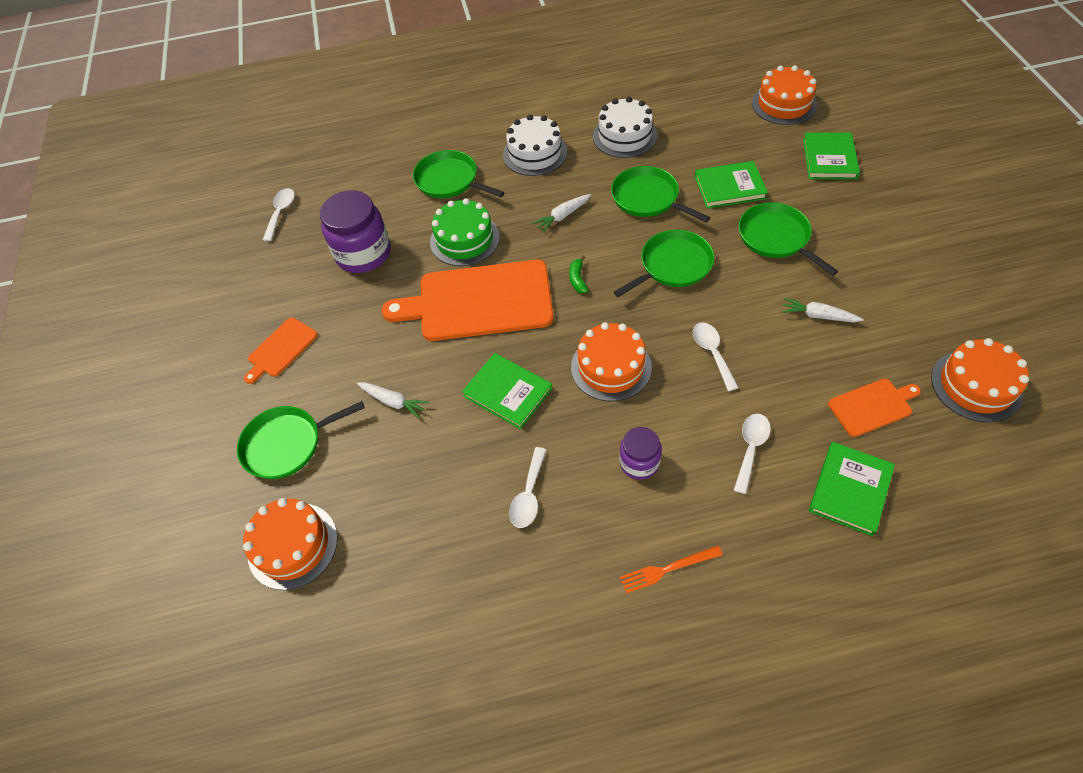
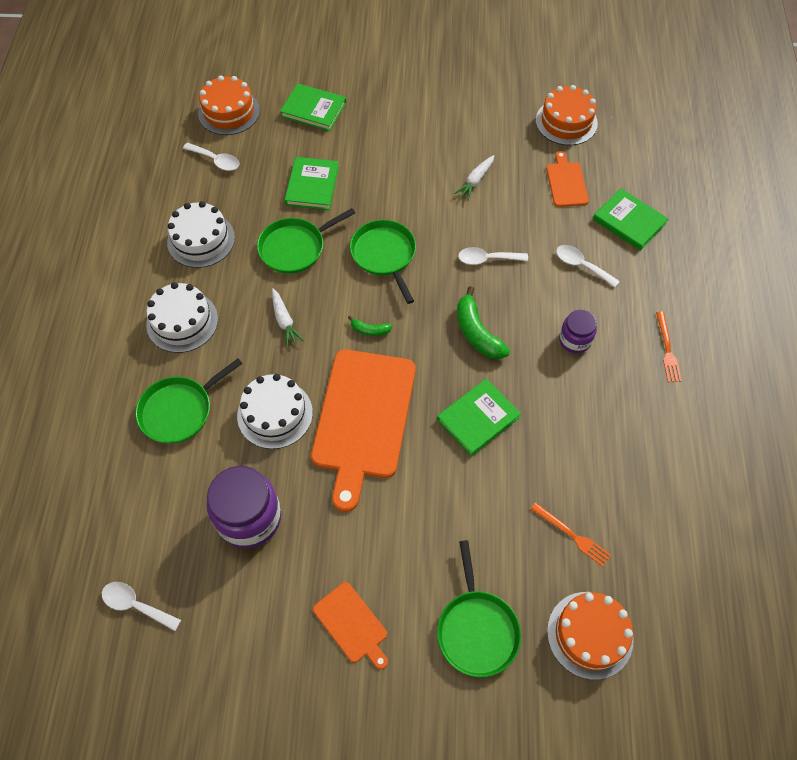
camera: 80 degrees left, 5 degrees up
(394, 402) = (457, 519): white carrot -> none
(396, 508) = (572, 535): none -> orange fork
(464, 239) = (275, 414): green cake -> white cake
(528, 495) = (585, 427): white spoon -> white spoon (216, 160)
(611, 367) = (477, 333): orange cake -> green banana
(776, 238) = (385, 176): green pan -> none

